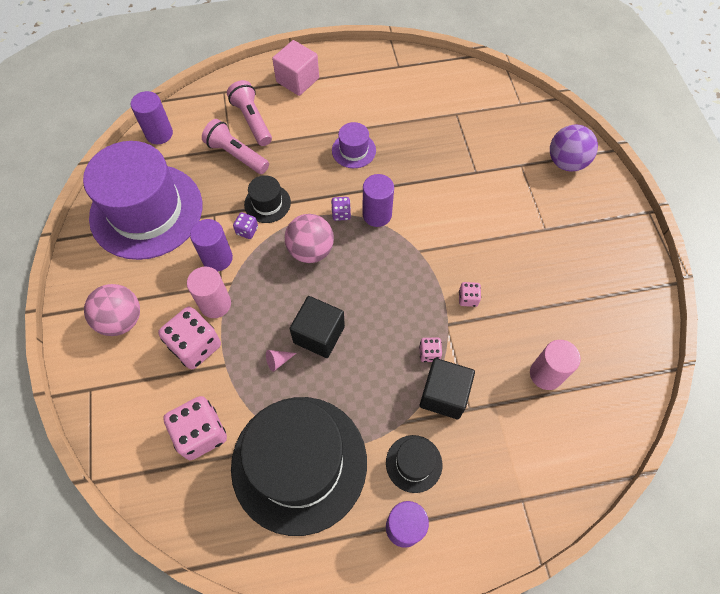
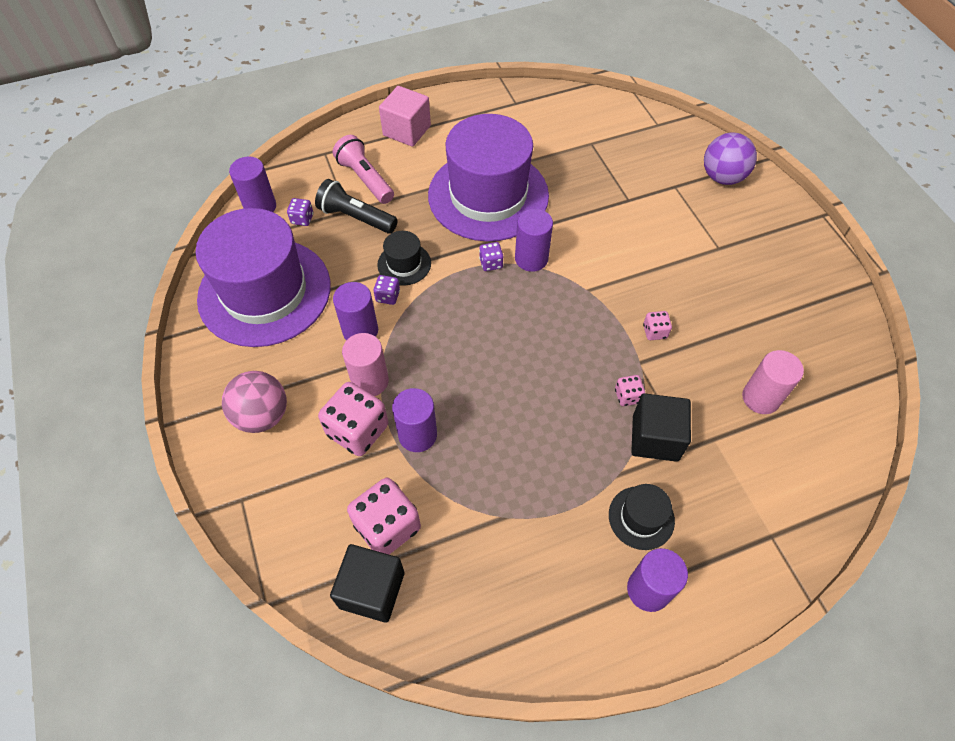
camera: 10 degrees left, 5 degrees down
(191, 150) = (302, 219): none -> purple dice
(236, 155) = (356, 217): pink flashlight -> black flashlight
(244, 358) = (417, 435): none -> purple cylinder
(278, 361) = (458, 431): pink cone -> none
(299, 463) = (510, 540): black hat -> none
(311, 250) = (466, 307): pink ball -> none
(319, 334) = (498, 395): black cube -> black cube (372, 590)
(353, 150) = (488, 195): purple hat -> purple hat, size x2.39

